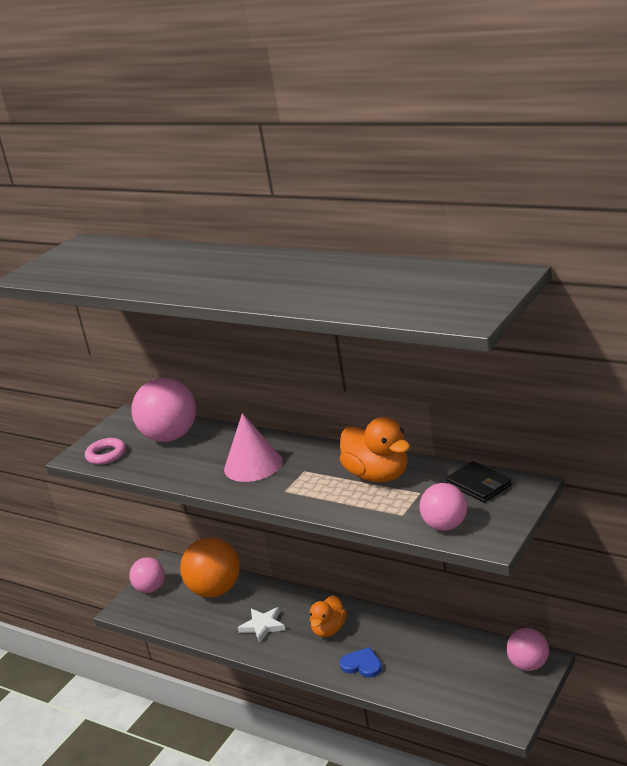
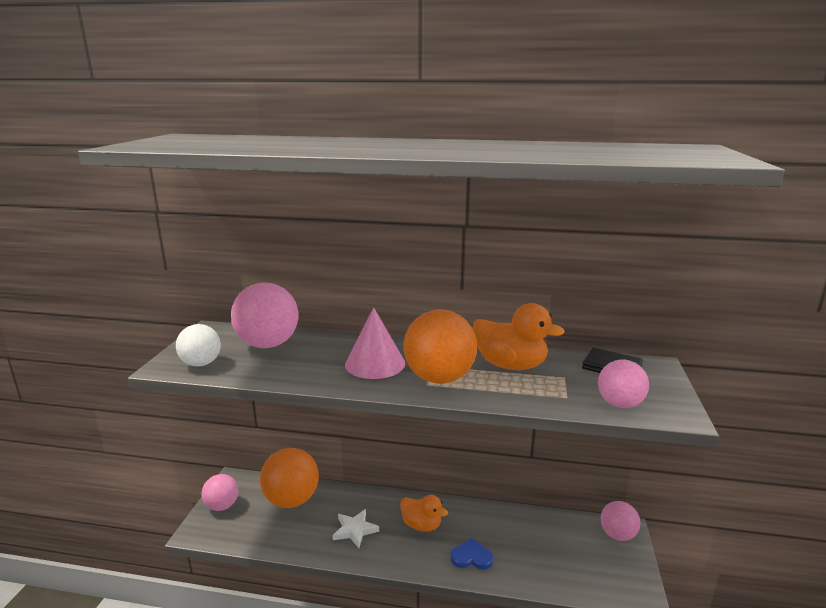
camera: 25 degrees left, 5 degrees down
(106, 455) = (201, 363): pink ring -> white ball
(300, 485) = (439, 378): none -> orange ball
(329, 629) = (421, 525): orange duck -> orange duck turned 60 degrees counterclockwise

